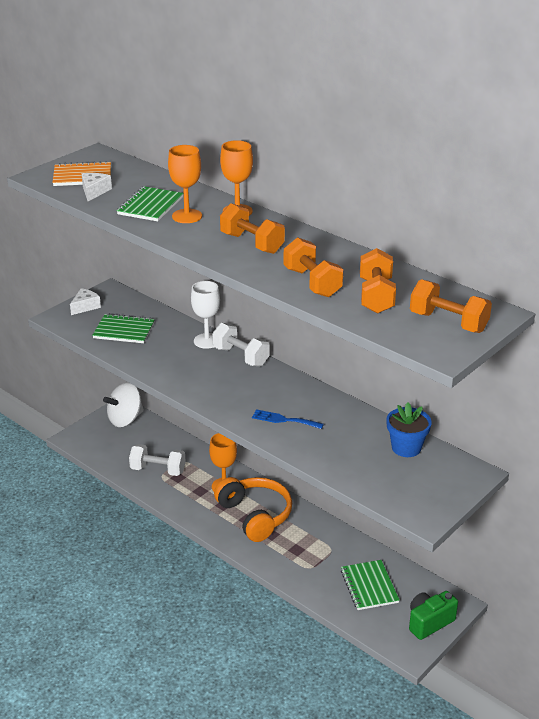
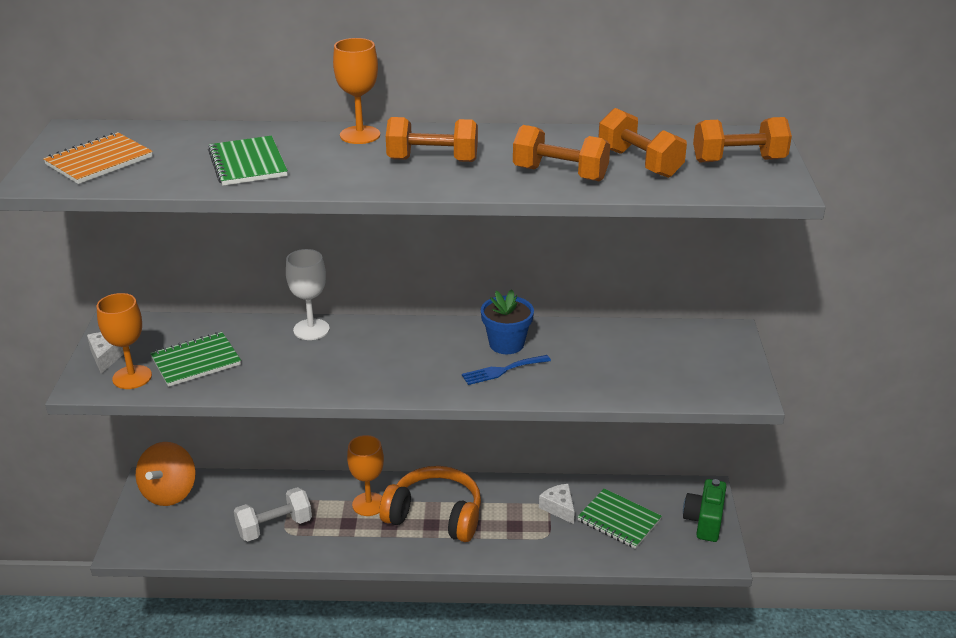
camera: 40 degrees left, 0 degrees up
(94, 191) = (146, 172): white cheese -> white cheese (559, 508)
(125, 419) = (169, 492): white spinning top -> orange spinning top
(187, 216) = (311, 159): orange goblet -> orange goblet (132, 377)
(241, 356) = (371, 329): white dumbbell -> none
(406, 448) = (646, 340): blue flower pot -> blue flower pot (506, 344)

